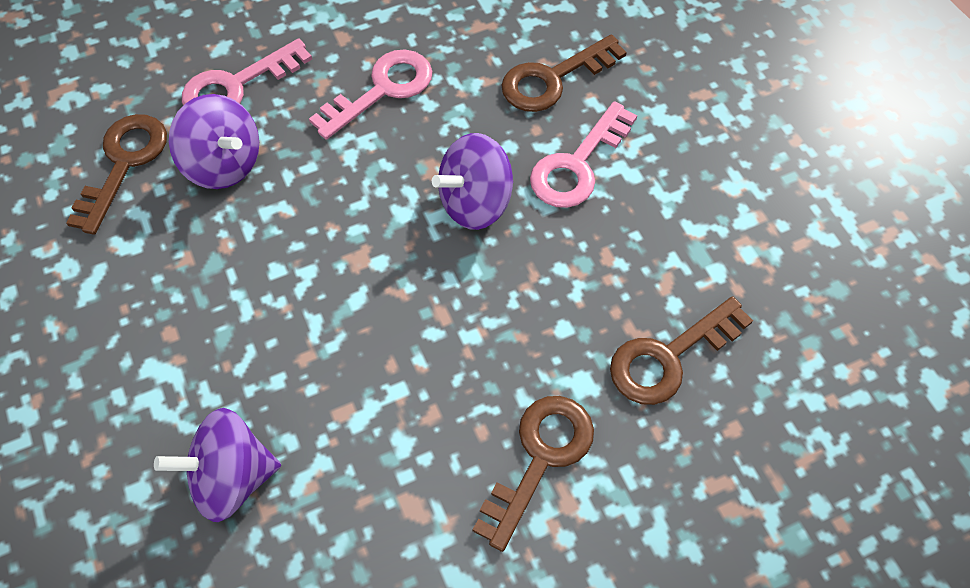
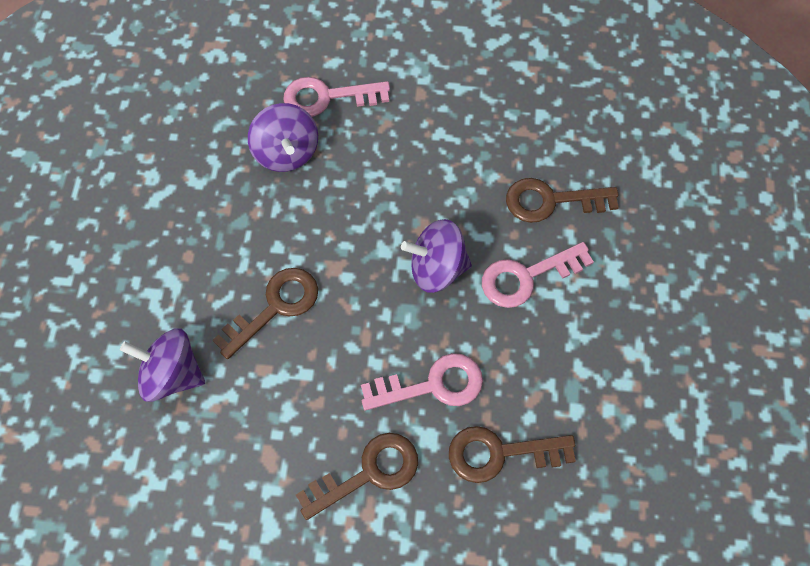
camera: 30 degrees right, 5 degrees up
(124, 163) = (224, 120): brown key -> brown key (275, 307)
(382, 90) = (424, 149): pink key -> pink key (432, 385)

